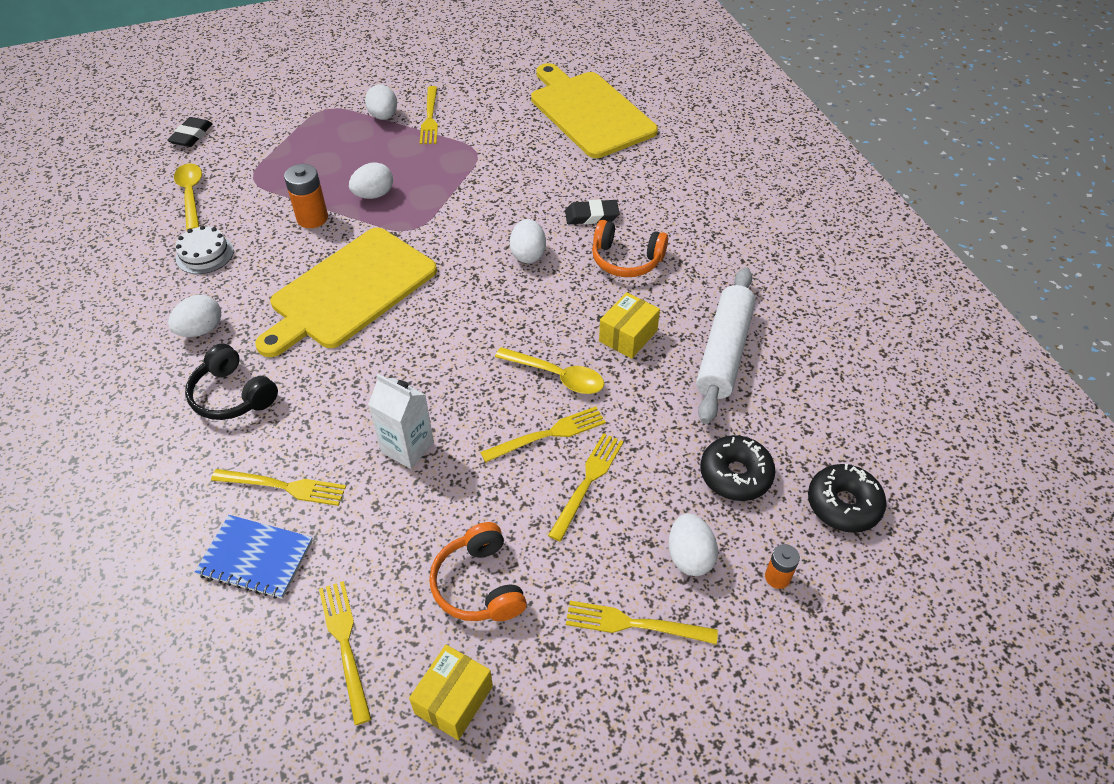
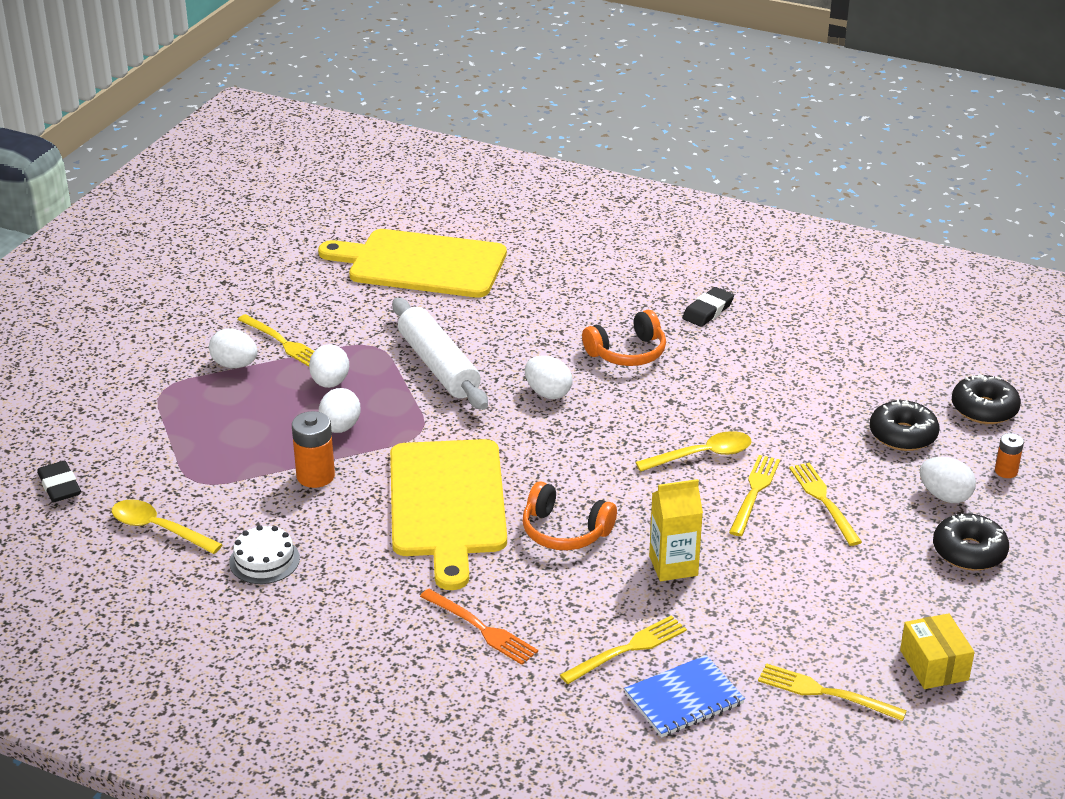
camera: 45 degrees left, 15 degrees down
(201, 330) = (369, 609): white egg -> white egg (330, 383)
(232, 395) = (481, 629): black headphones -> orange fork
(407, 447) = (673, 566): white carton -> yellow carton
(479, 585) = (851, 601): orange headphones -> orange headphones (564, 531)
(591, 216) = (552, 338): black eraser -> black eraser (708, 311)
(628, 336) = (709, 400): yellow box -> none
(634, 624) = (969, 552): yellow fork -> black donut
(724, 352) = (787, 370): white rolling pin -> white rolling pin (439, 366)

